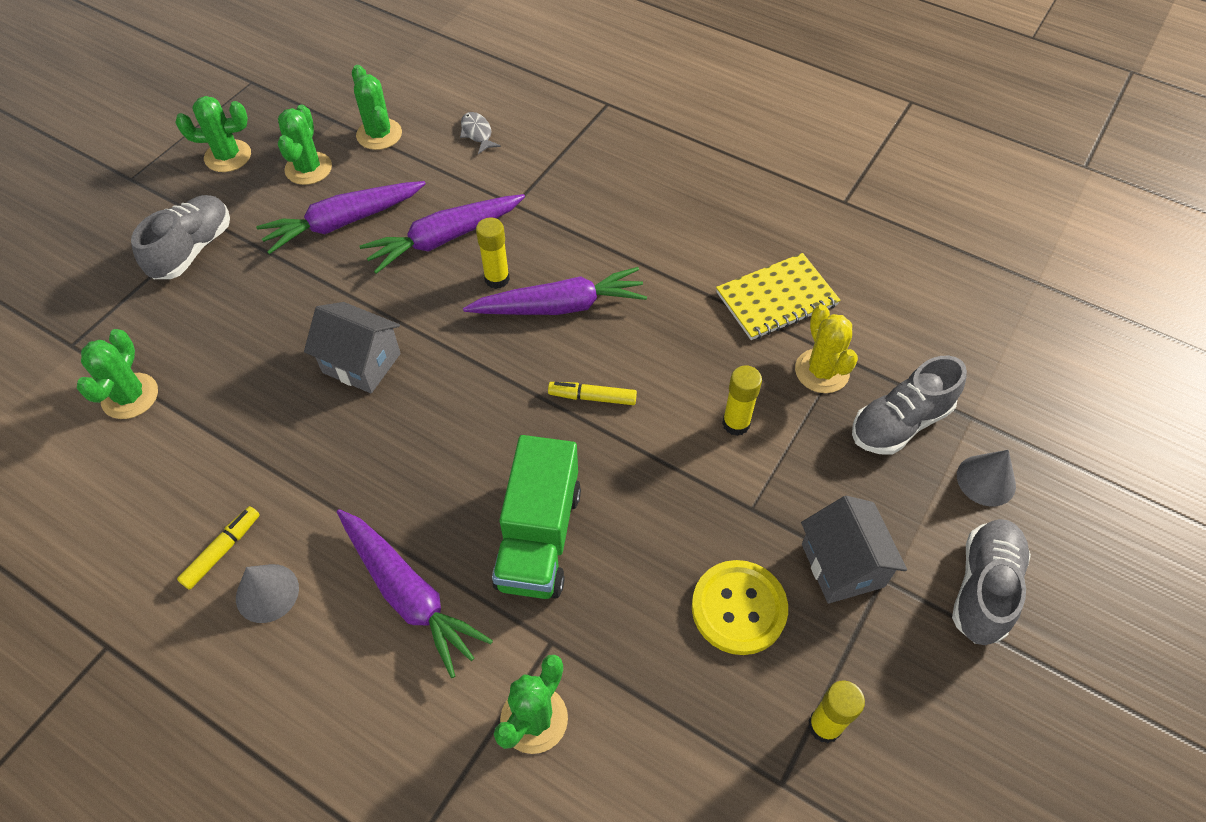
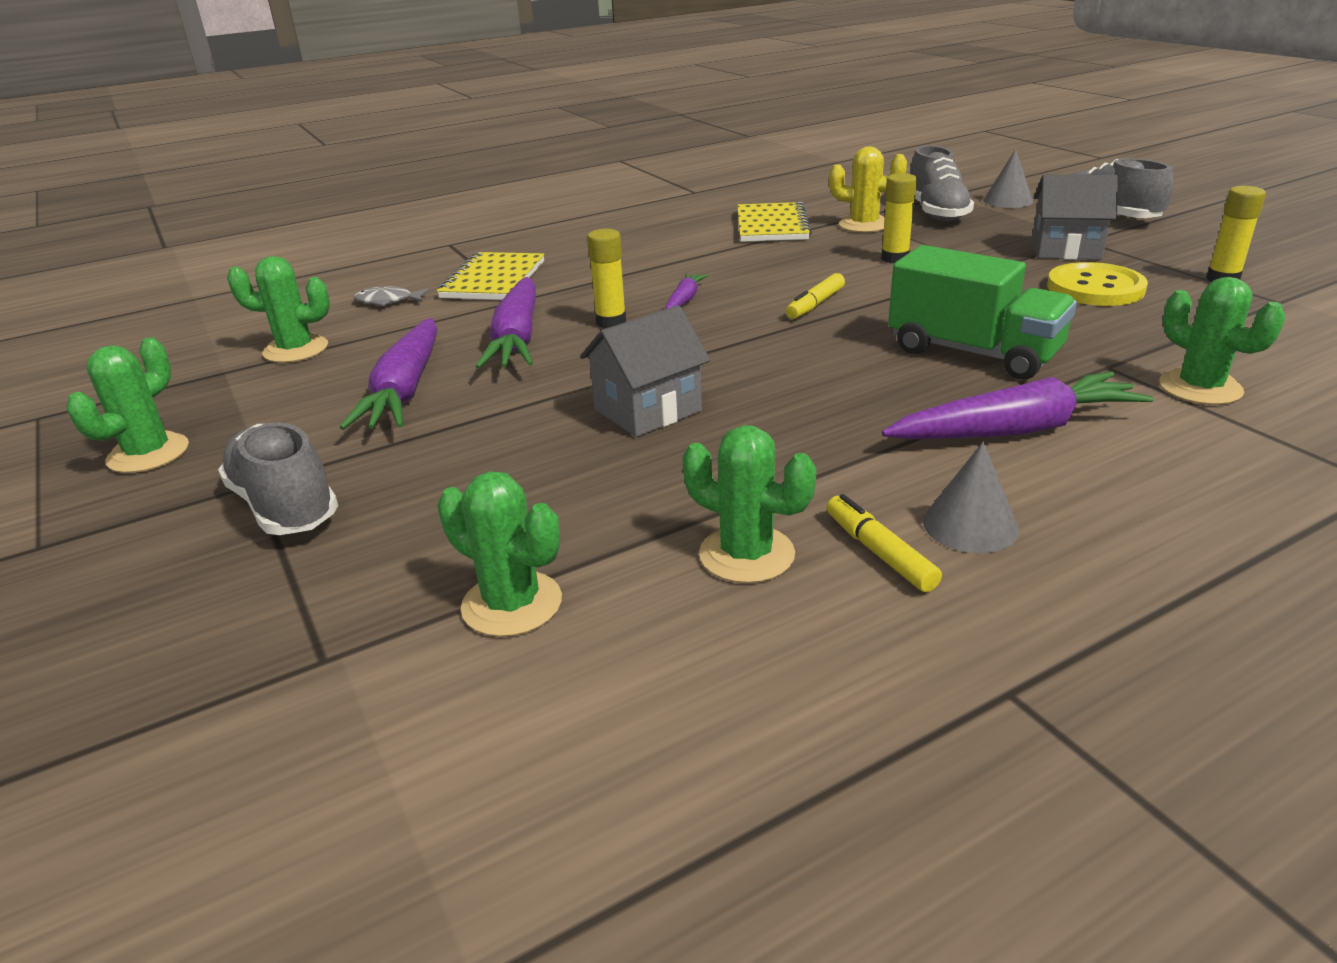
camera: 60 degrees left, 25 degrees down
(308, 168) = (275, 399): green cactus -> green cactus (747, 554)
(545, 170) = (493, 280): none -> yellow notebook
(560, 306) = (684, 300): purple carrot -> purple carrot, size x0.51

